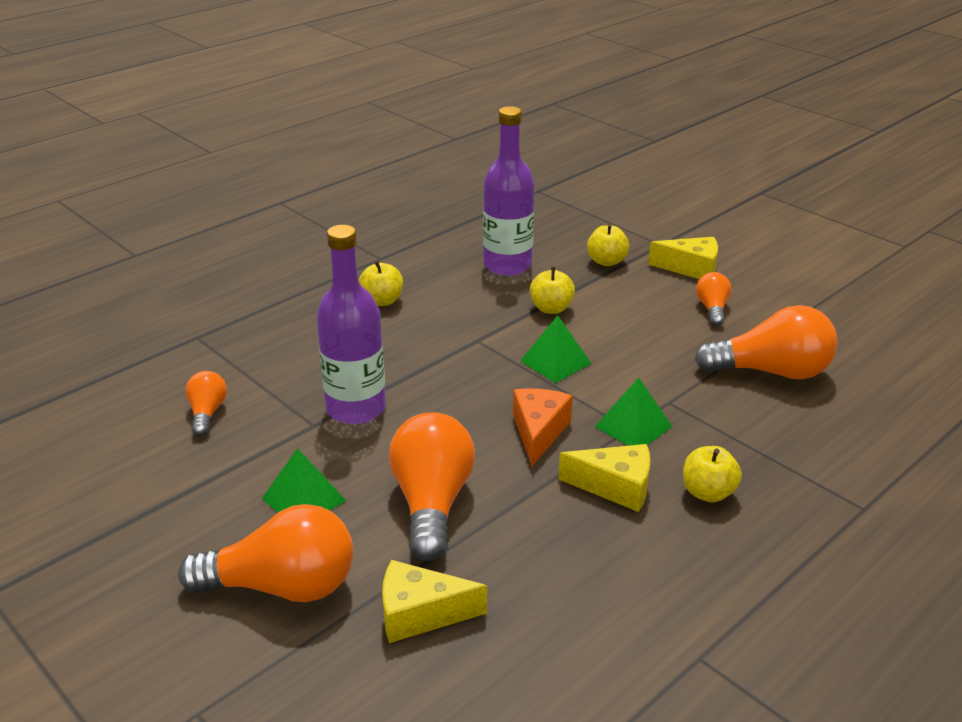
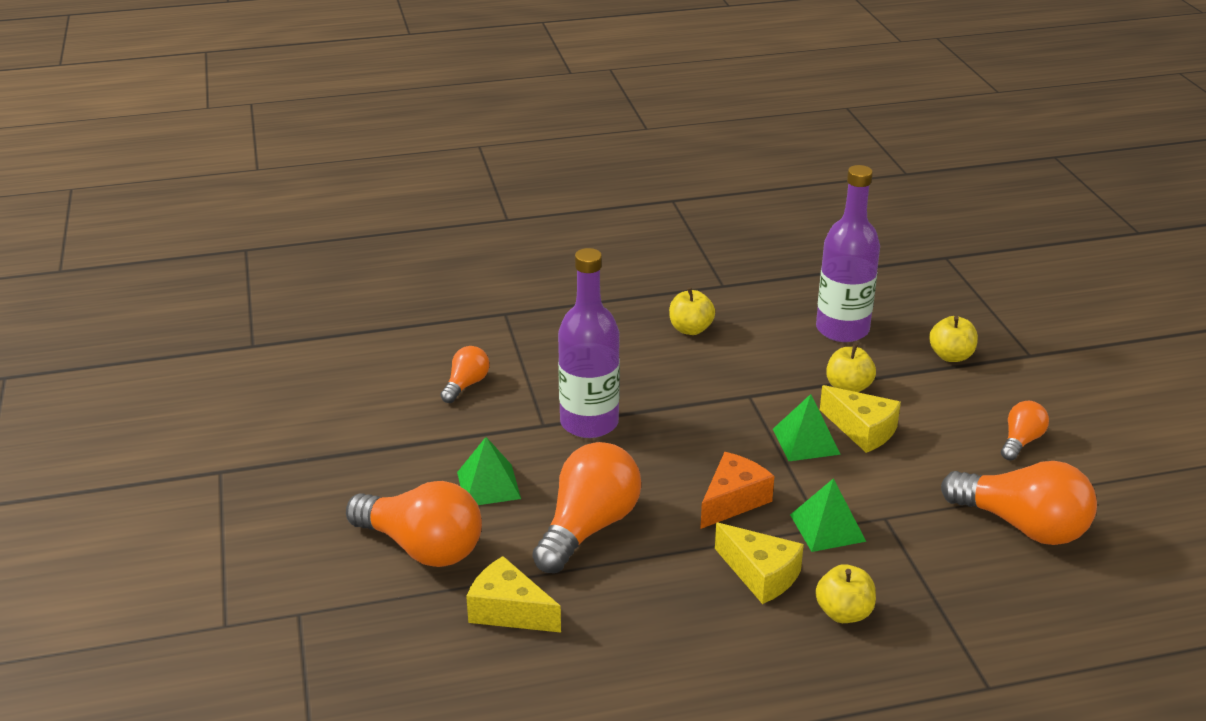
camera: 30 degrees right, 0 degrees up
(691, 268) = (1039, 391): yellow cheese -> yellow cheese (862, 430)

